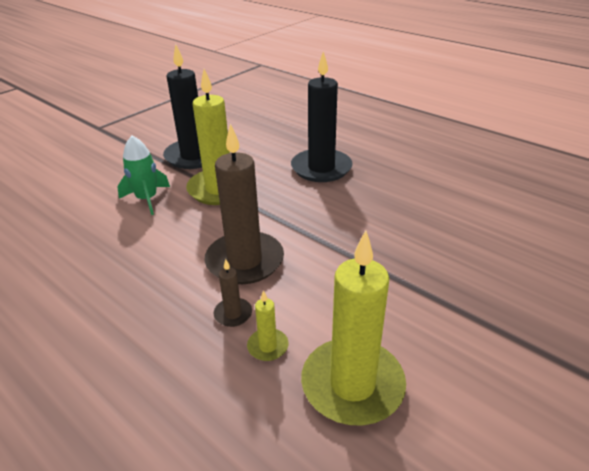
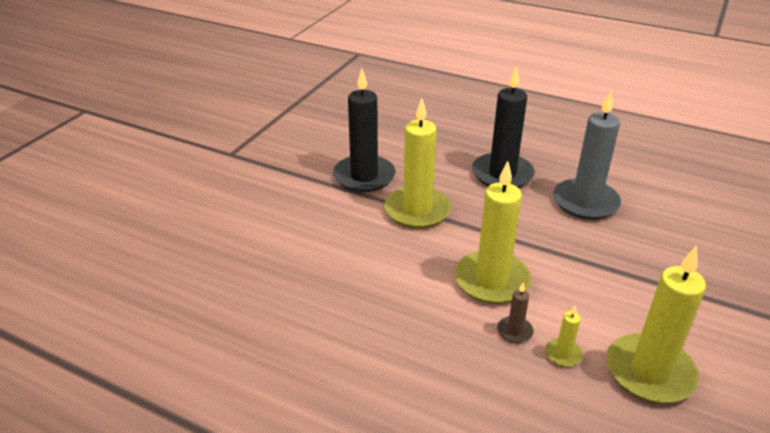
camera: 15 degrees left, 0 degrees up
(147, 199) = (351, 231): green rocket -> none
(245, 261) = (492, 280): brown candle -> yellow candle
(388, 202) = (585, 202): none -> grey candle

